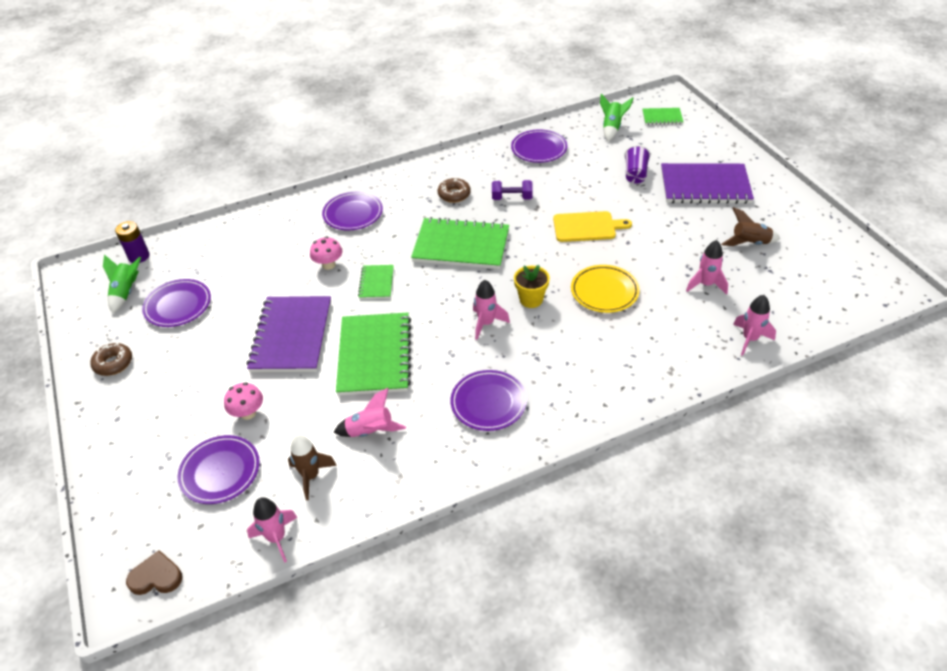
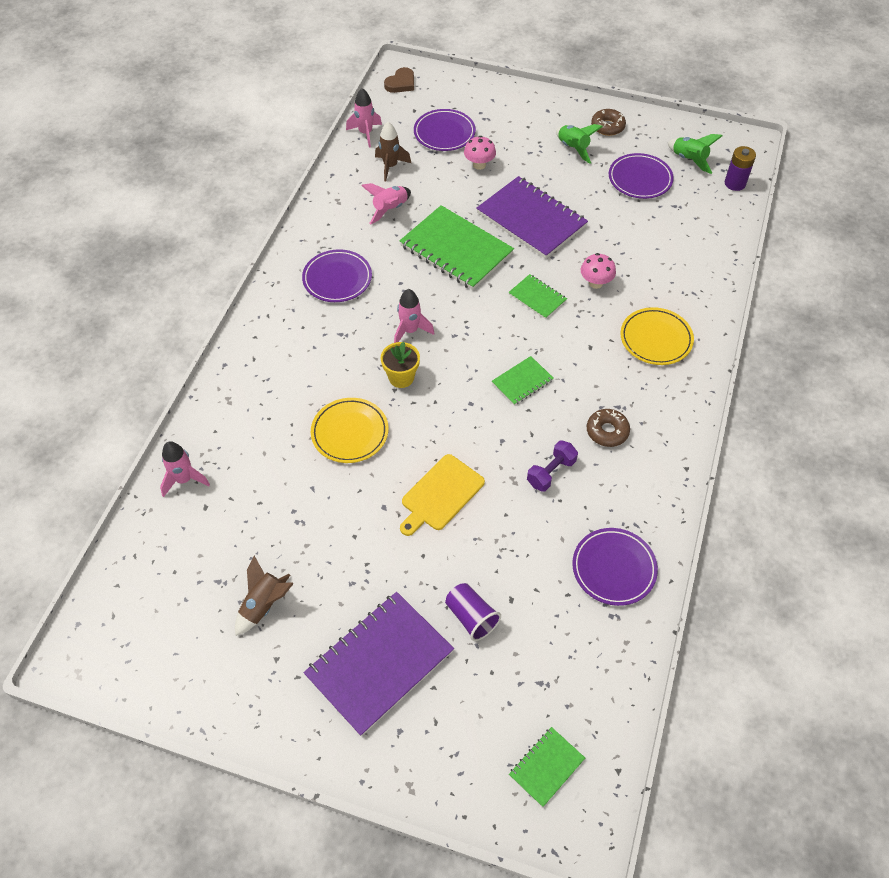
camera: 130 degrees right, 10 degrees up
(353, 214) = (656, 339): purple plate -> yellow plate
(461, 246) = (522, 382): green notebook -> green notebook, size x0.49
(612, 128) = (580, 683): green rocket -> green rocket (573, 148)
(706, 285) = (267, 512): pink rocket -> none

